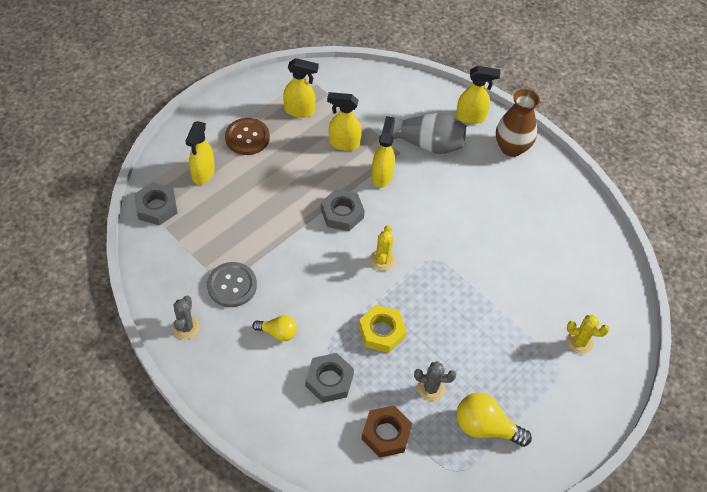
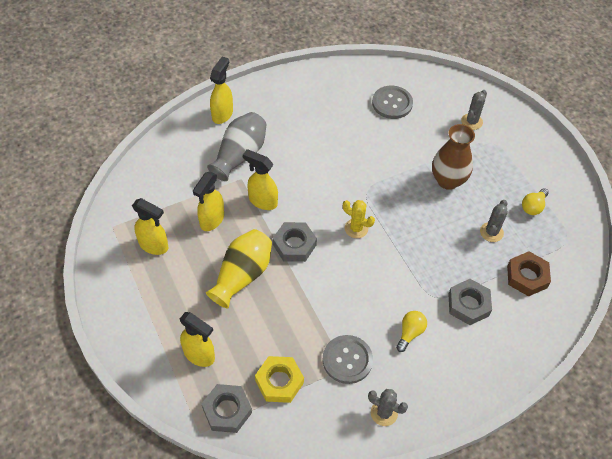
camera: 70 degrees left, 0 degrees up
(247, 137) = (168, 302): brown button -> none
(293, 182) = (242, 275): none -> yellow vase
(300, 111) = (154, 245): yellow spray bottle -> yellow spray bottle turned 90 degrees clockwise
(381, 332) = (429, 251): yellow nut -> yellow nut (279, 382)
(485, 427) = (533, 206): yellow light bulb -> yellow light bulb, size x0.61
(511, 148) = (269, 98): brown vase -> brown vase (448, 180)
(564, 257) = (392, 103): none -> grey button
(579, 342) = (471, 122): yellow cactus -> grey cactus

